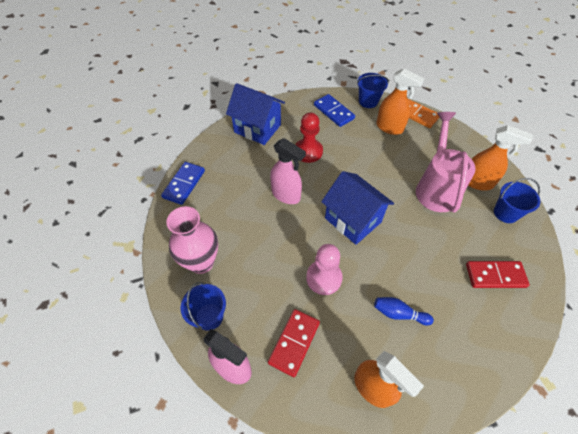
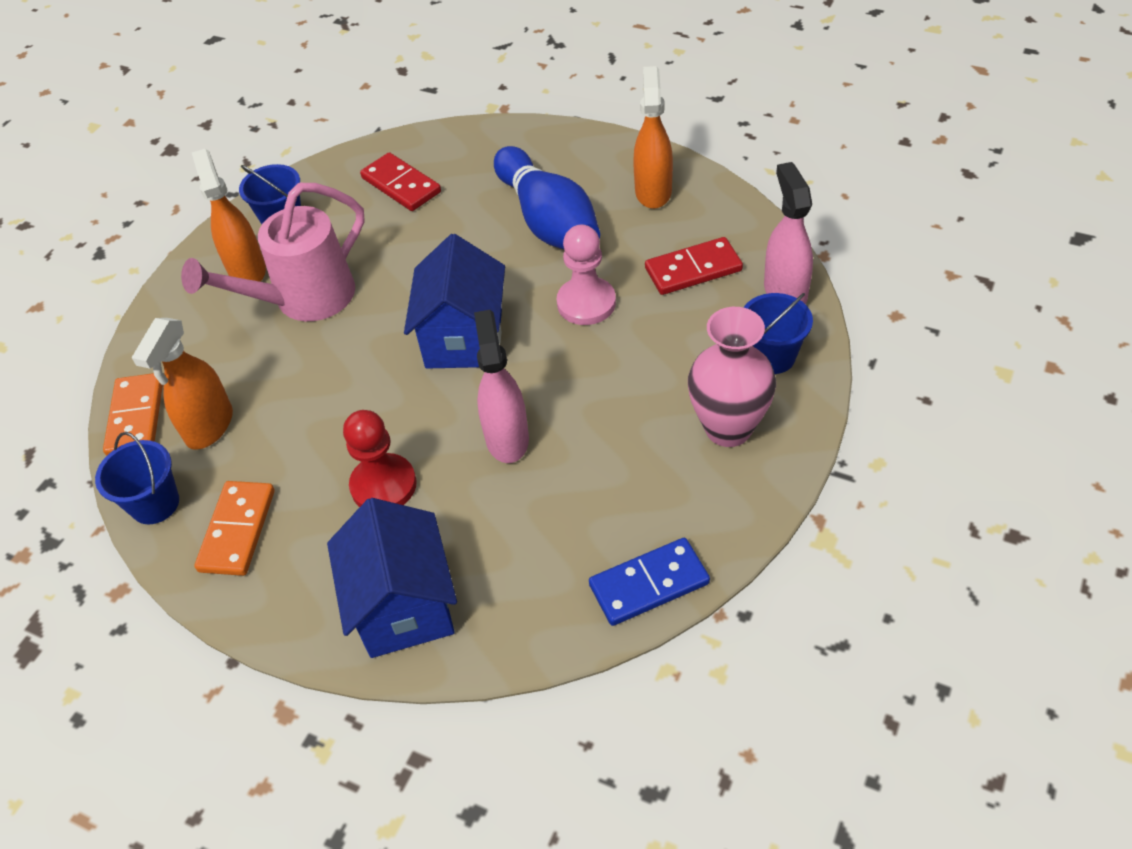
camera: 130 degrees left, 5 degrees down
(333, 112) = (237, 530): blue domino -> orange domino
(389, 128) = (209, 427): orange spray bottle -> orange spray bottle turned 150 degrees counterclockwise
(399, 313) = (548, 221): blue bowling pin -> blue bowling pin, size x2.14

